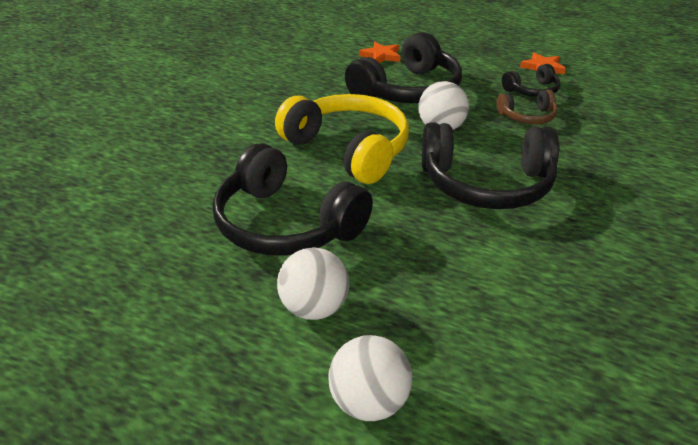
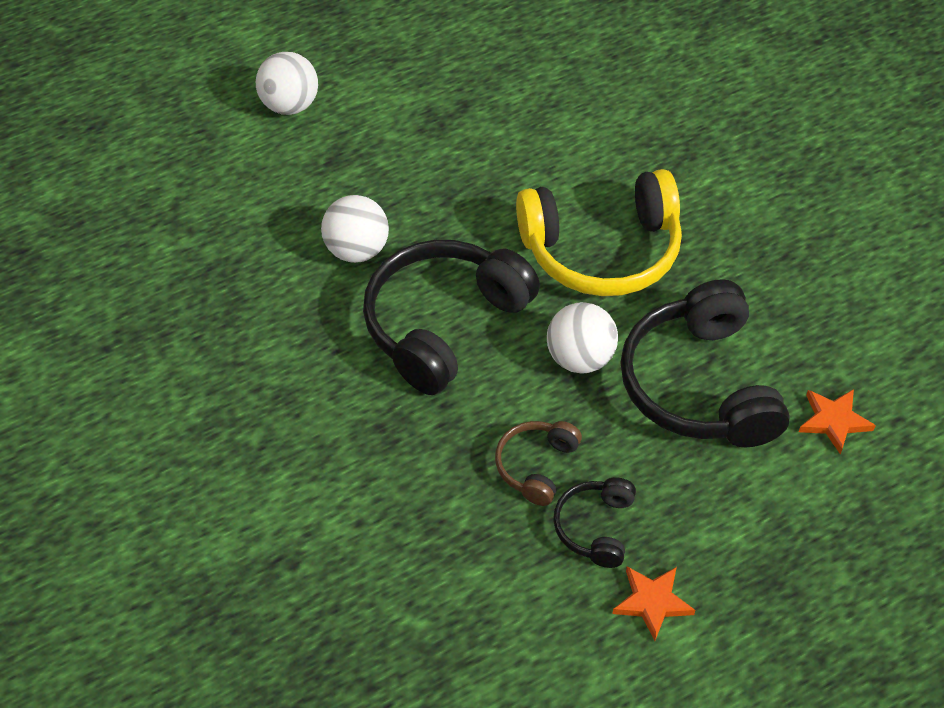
camera: 125 degrees right, 15 degrees up
(286, 224) = (513, 146): black headphones -> none
(314, 308) = (396, 118): white ball -> white ball (357, 250)

